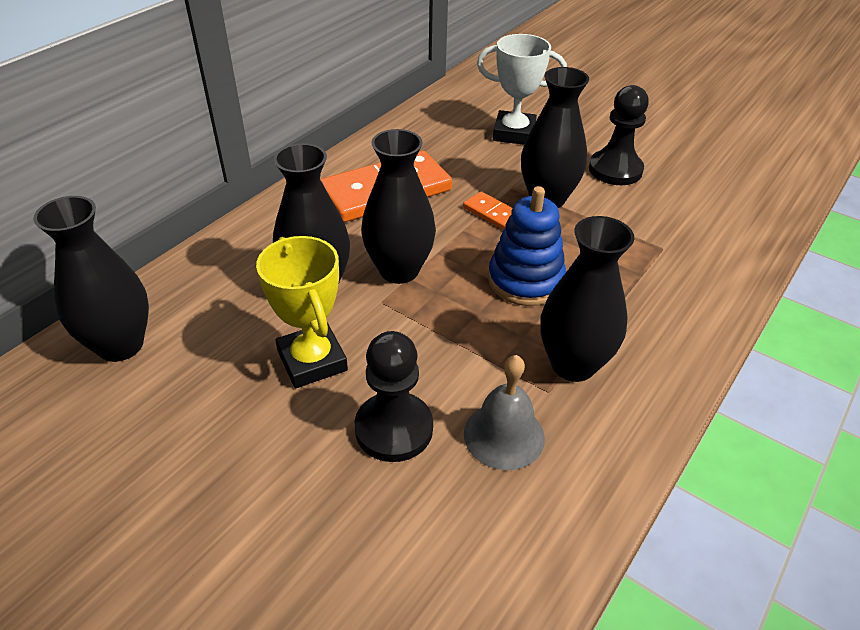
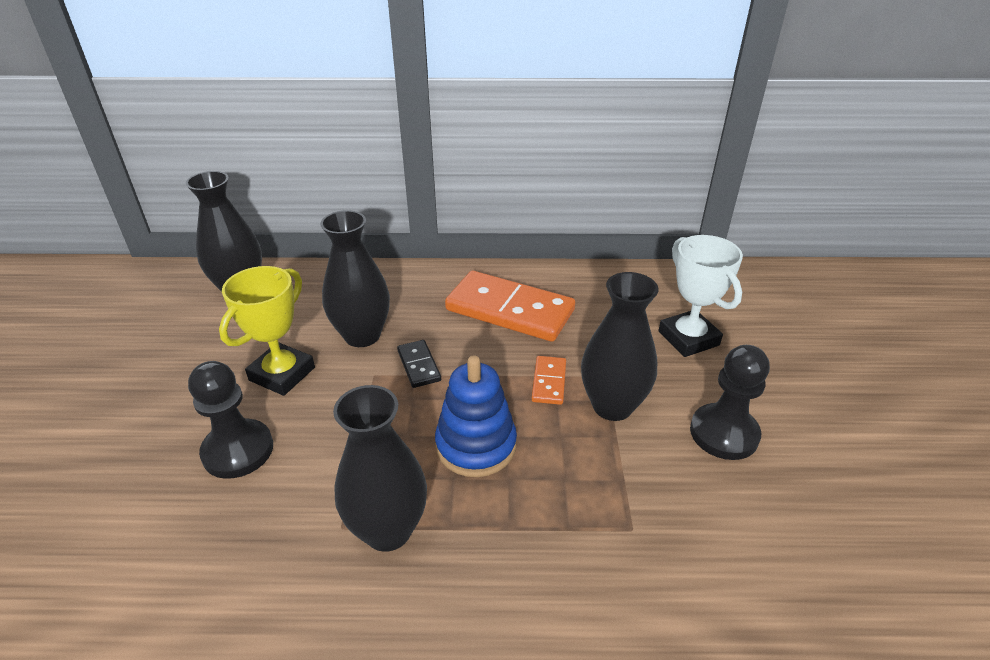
camera: 55 degrees right, 5 degrees down
(399, 270) = (418, 365): black vase -> black domino
(504, 435) = (268, 520): grey bell -> none

